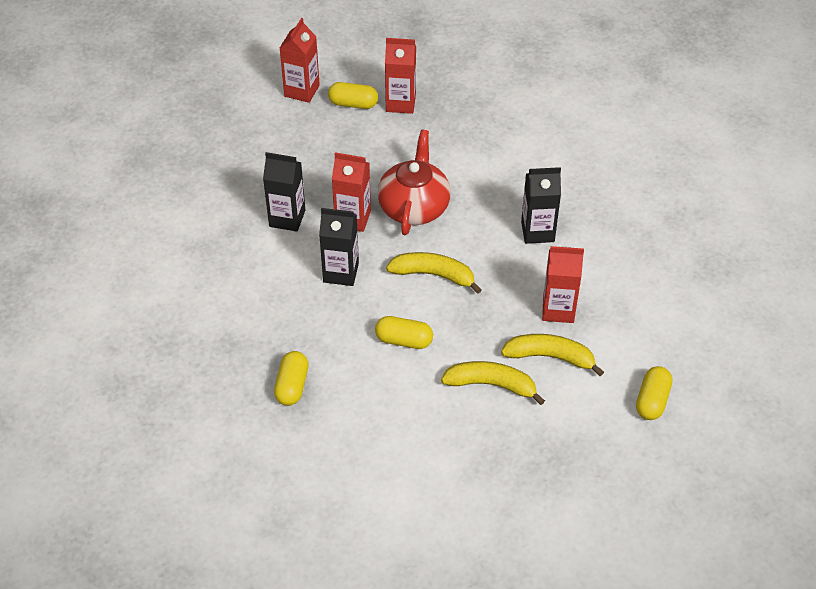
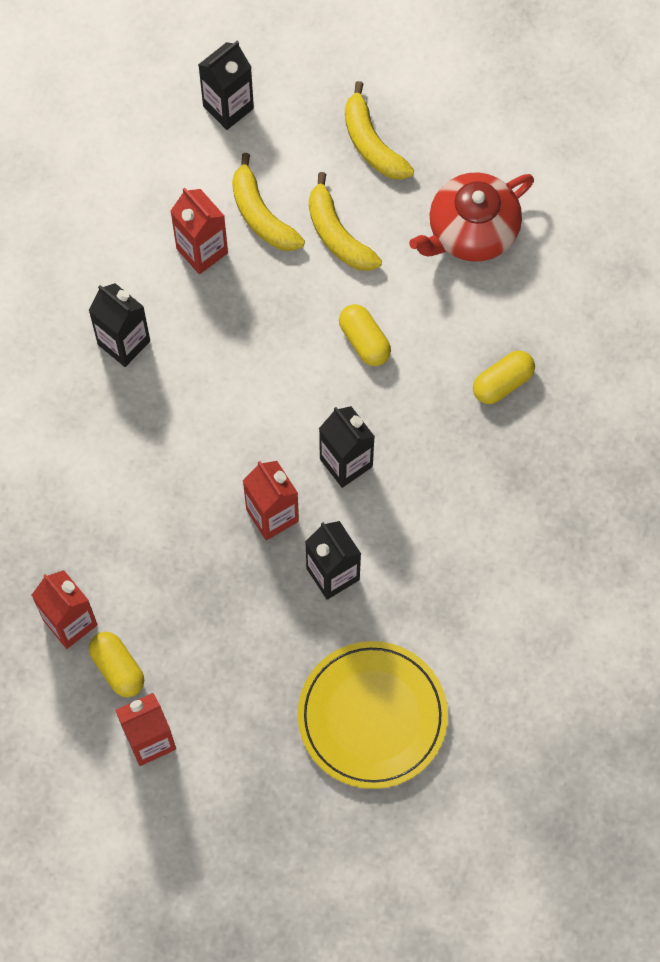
camera: 135 degrees left, 20 degrees up
(194, 177) = (372, 716): none -> yellow plate
(414, 207) = (201, 475): red teapot -> red teapot (471, 231)
(433, 275) = (267, 383): yellow banana -> yellow banana (372, 144)
(652, 401) = (228, 107): yellow capsule -> black carton

